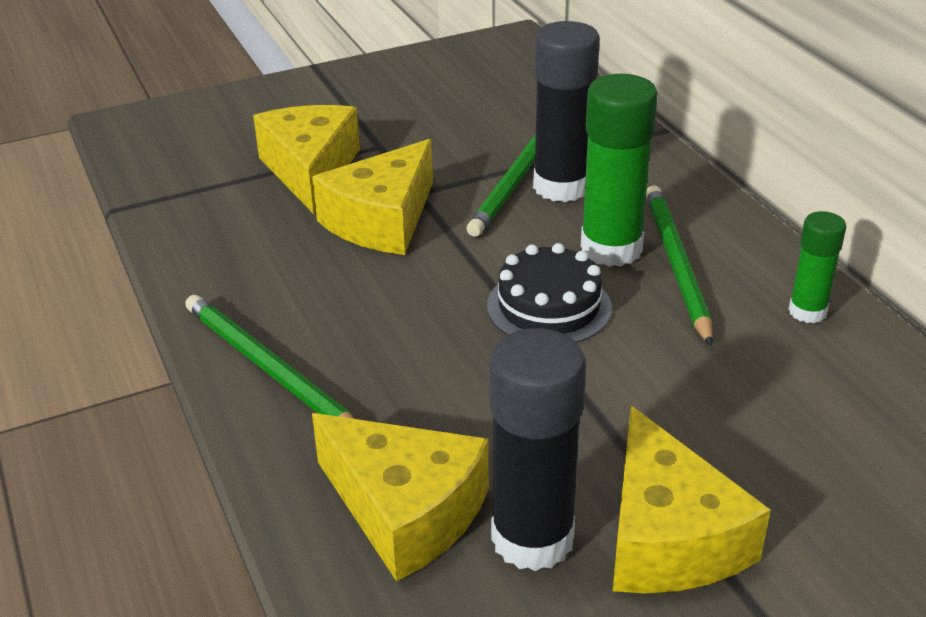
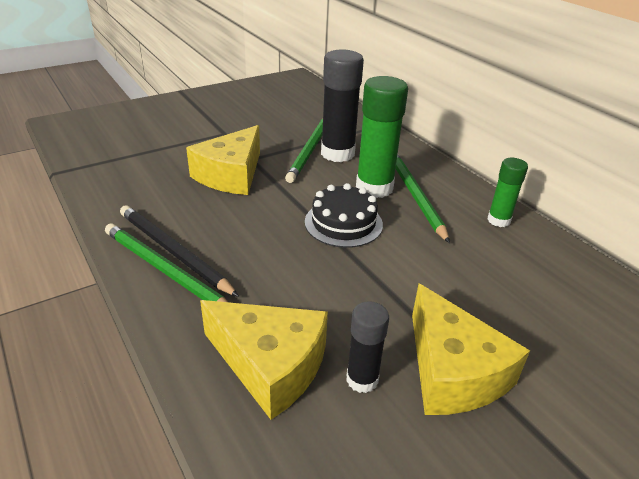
camera: 10 degrees left, 0 degrees up
(283, 341) = (173, 252): none -> black pencil
(310, 170) = (183, 147): yellow cheese -> none
(532, 538) = (362, 379): black glue stick -> black glue stick, size x0.56

